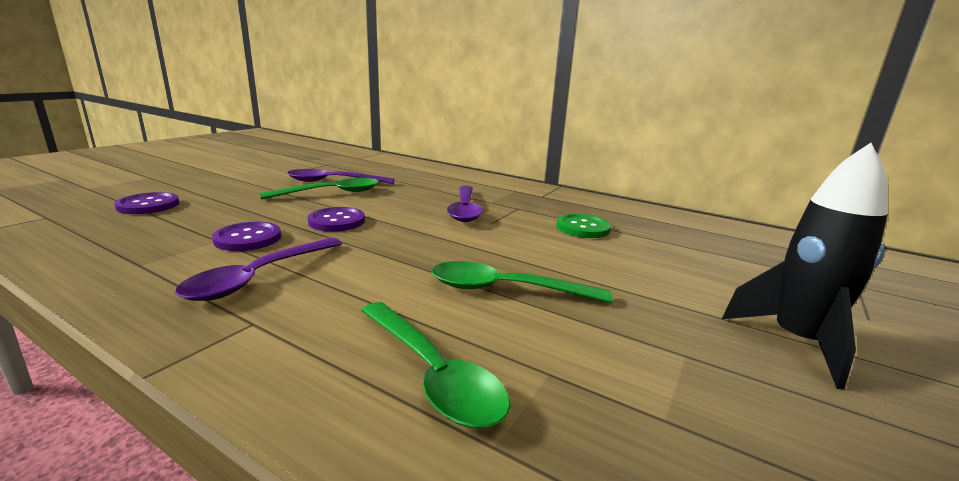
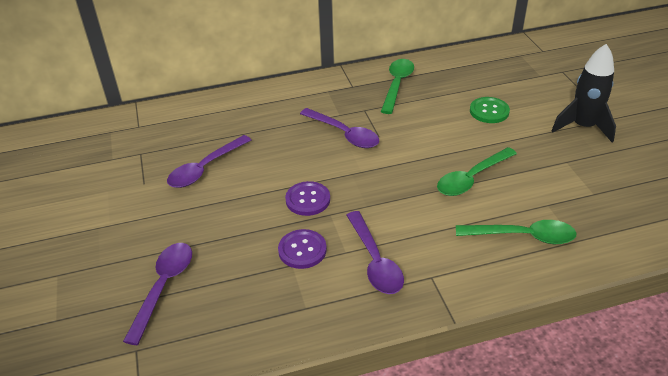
camera: 45 degrees left, 20 degrees up
(148, 205) = (163, 287): purple button -> purple spoon
(331, 193) = (237, 180): green spoon -> green spoon (397, 85)
(583, 228) = (423, 105): green button -> green button (489, 111)

